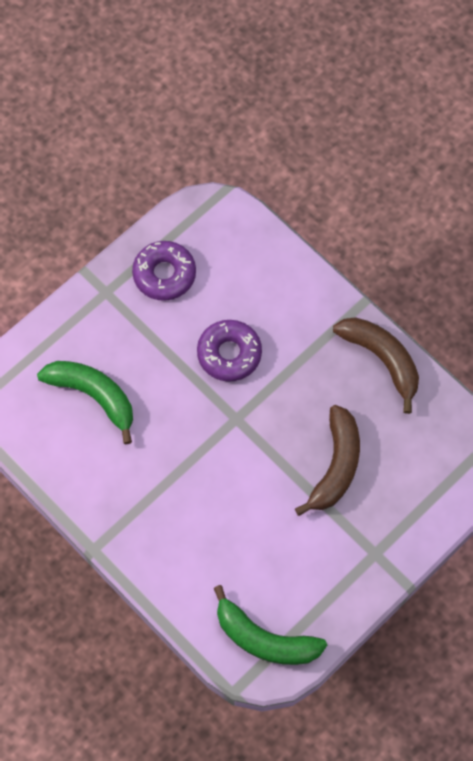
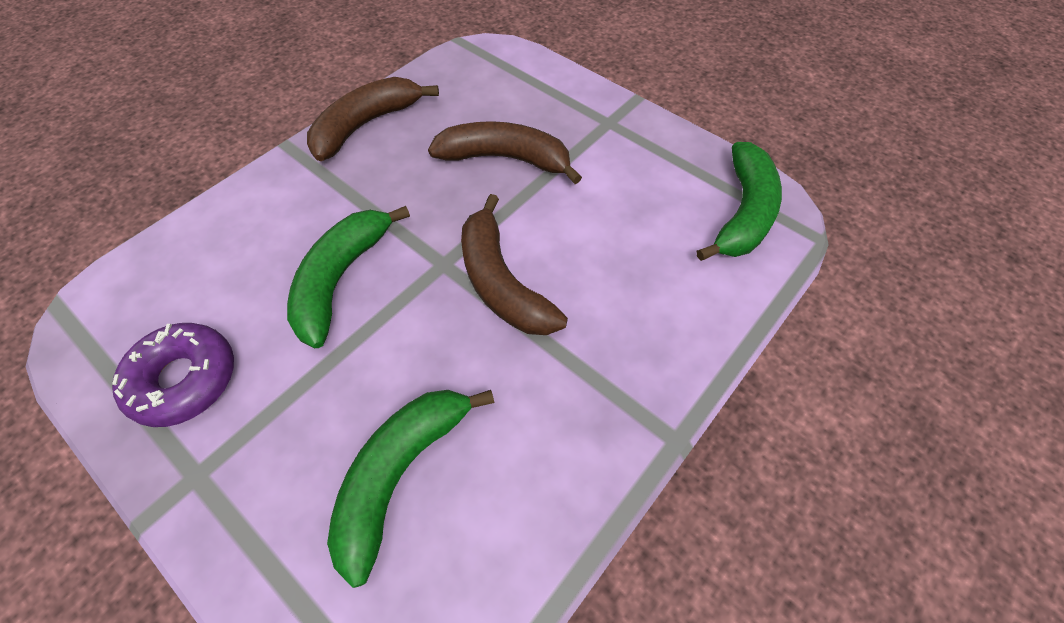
camera: 95 degrees left, 10 degrees down
(216, 456) = (501, 282): none -> brown banana
(229, 354) = (341, 279): purple donut -> green banana

